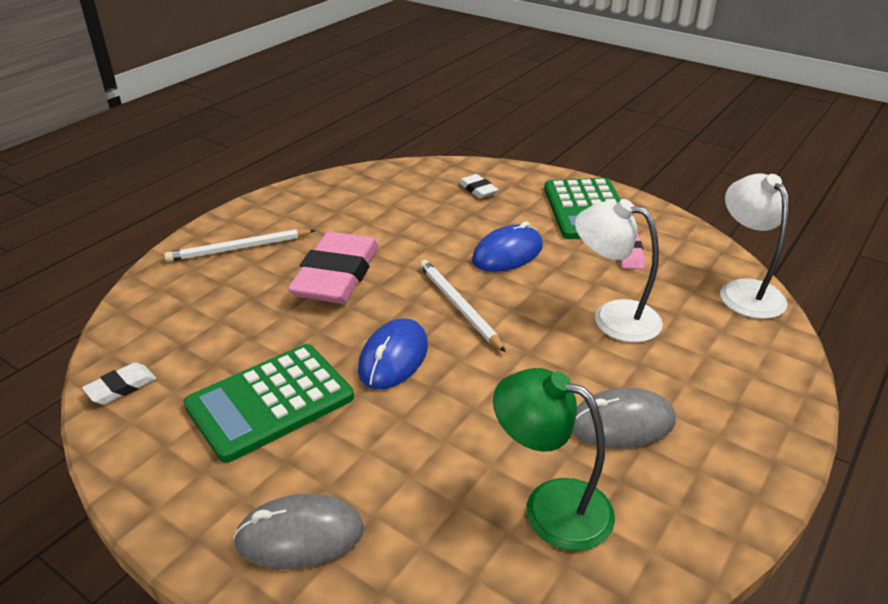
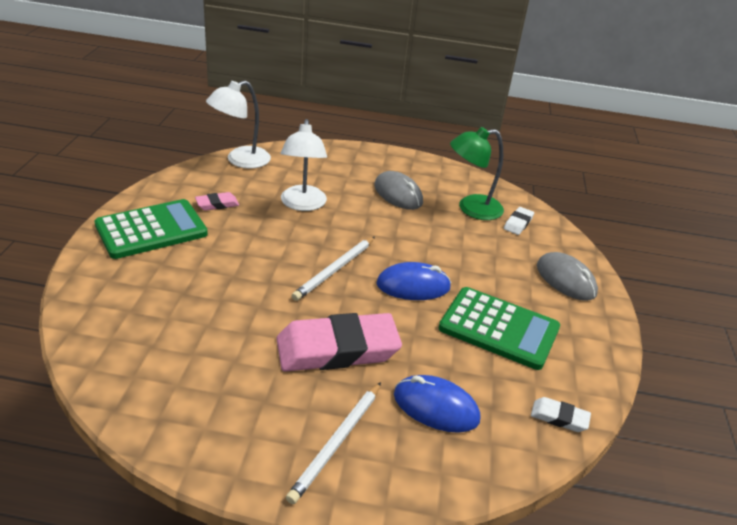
camera: 120 degrees left, 0 degrees up
(239, 248) = (337, 443): white pencil -> white pencil turned 75 degrees clockwise
(478, 189) = (132, 300): white eraser -> white eraser (518, 223)
(507, 254) = (247, 260): blue mouse -> blue mouse (436, 407)
(550, 506) = (471, 208): green lamp -> green lamp turned 75 degrees clockwise

